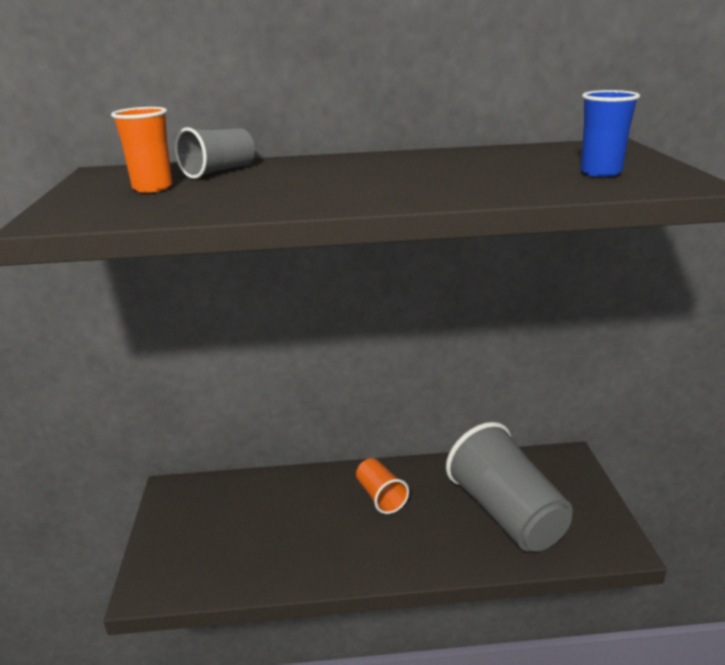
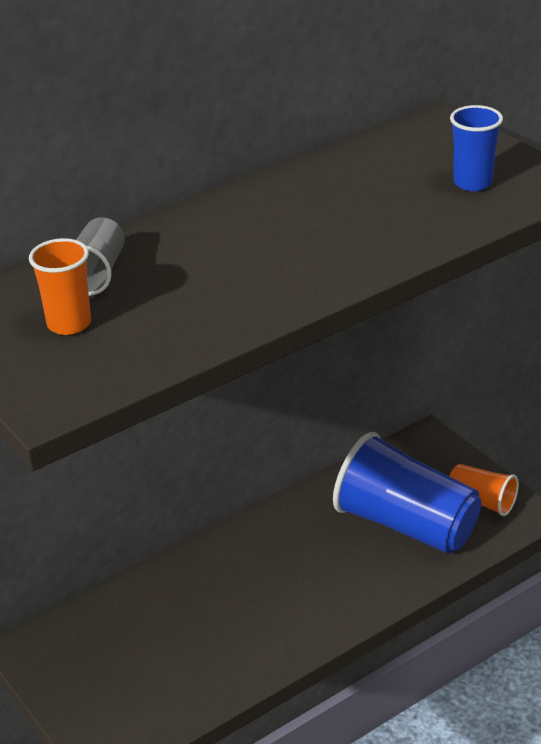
camera: 30 degrees left, 10 degrees up
(380, 496) = (270, 557): orange cup -> orange cup (482, 501)
(507, 514) = (406, 524): grey cup -> blue cup

